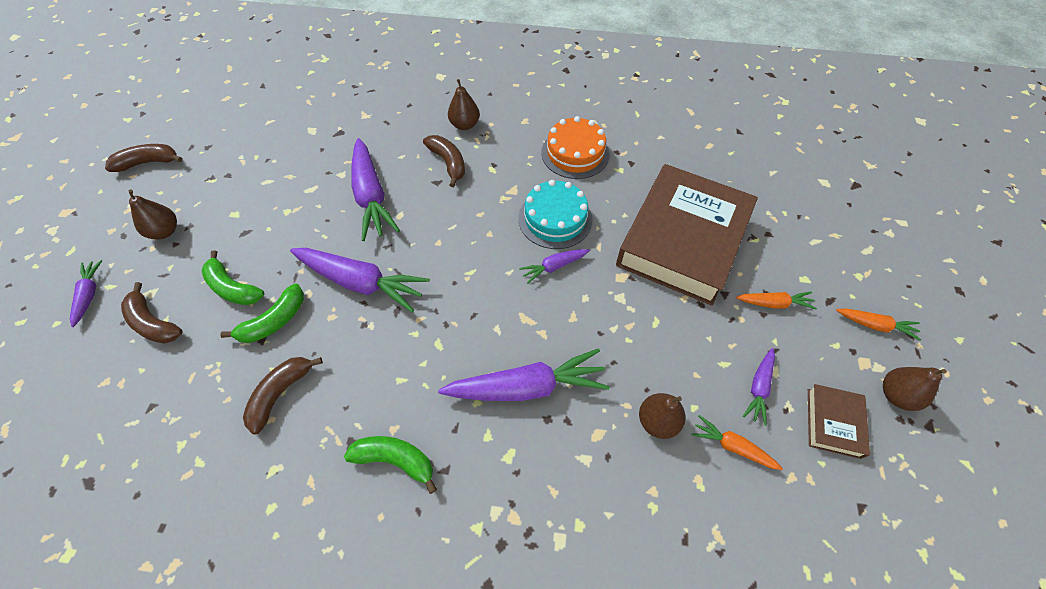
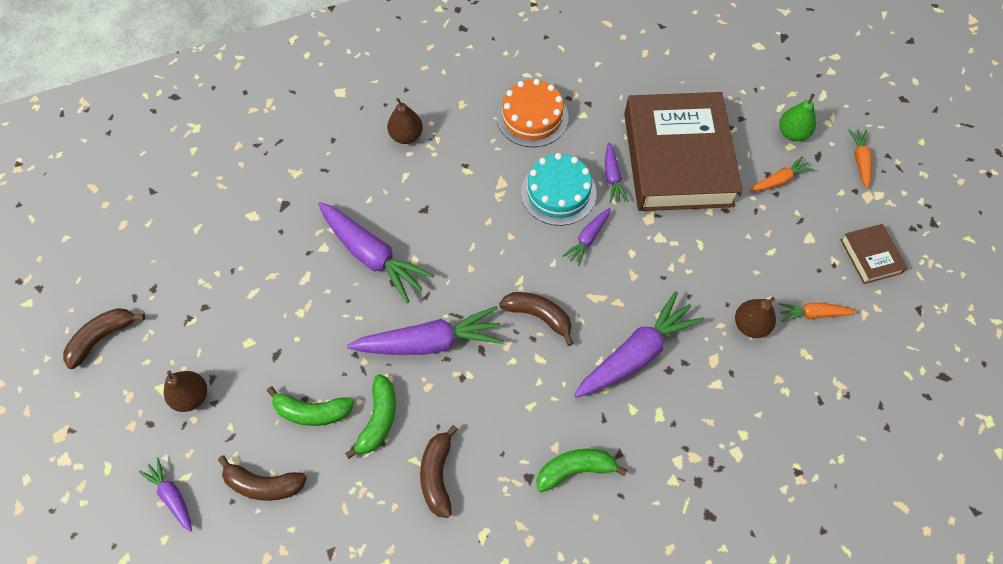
camera: 30 degrees left, 5 degrees up
(448, 163) = (420, 184): brown banana -> brown banana (539, 316)
(758, 388) = (806, 258): purple carrot -> purple carrot (612, 177)
(814, 268) = (792, 133): none -> green pear
(875, 325) = (860, 161): orange carrot -> orange carrot turned 75 degrees counterclockwise
(896, 395) = (901, 211): brown pear -> none

